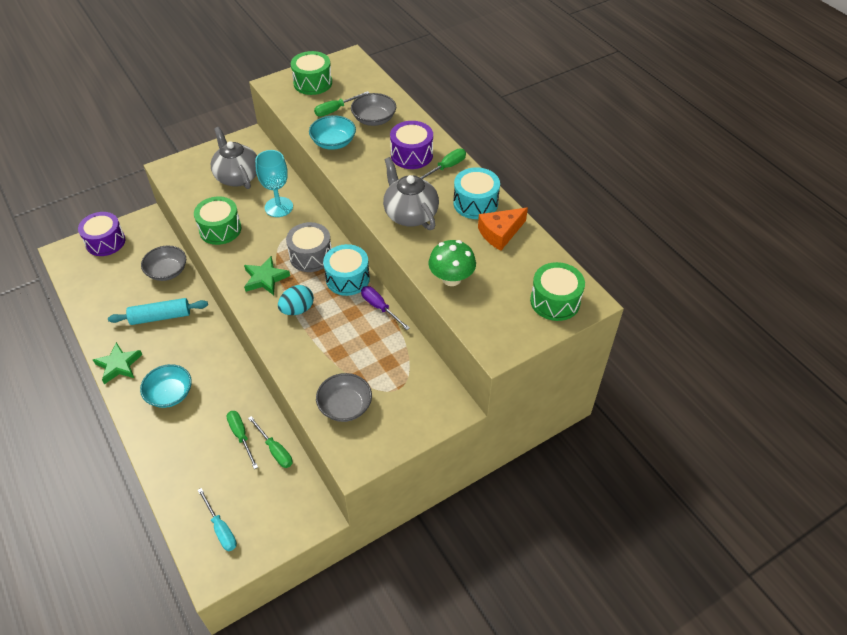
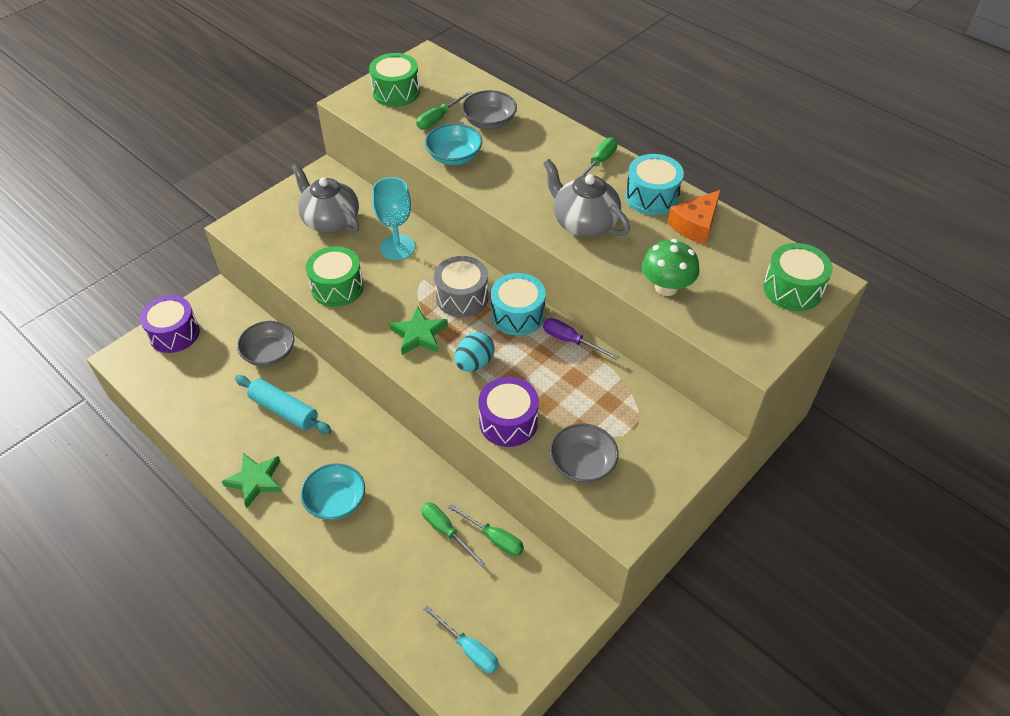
camera: 15 degrees left, 0 degrees up
(160, 317) = (284, 410): turquoise rolling pin -> turquoise rolling pin turned 60 degrees clockwise
(411, 155) = (552, 155): purple drum -> purple drum (508, 422)

